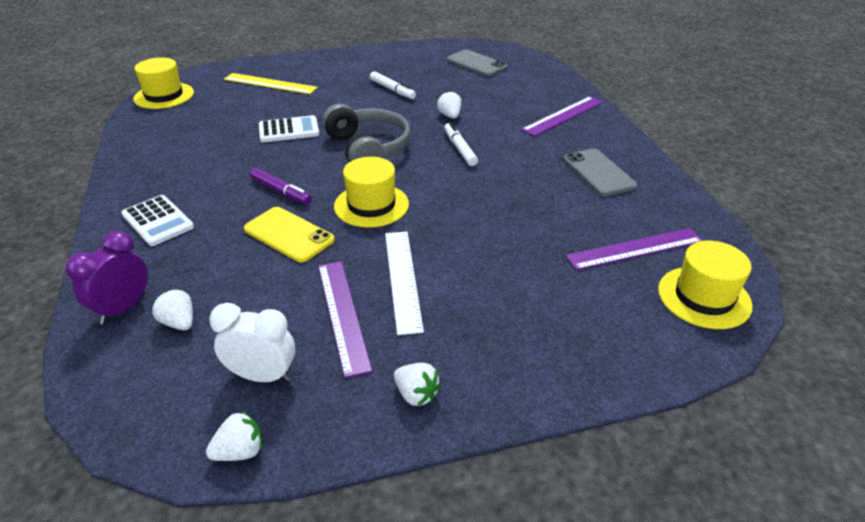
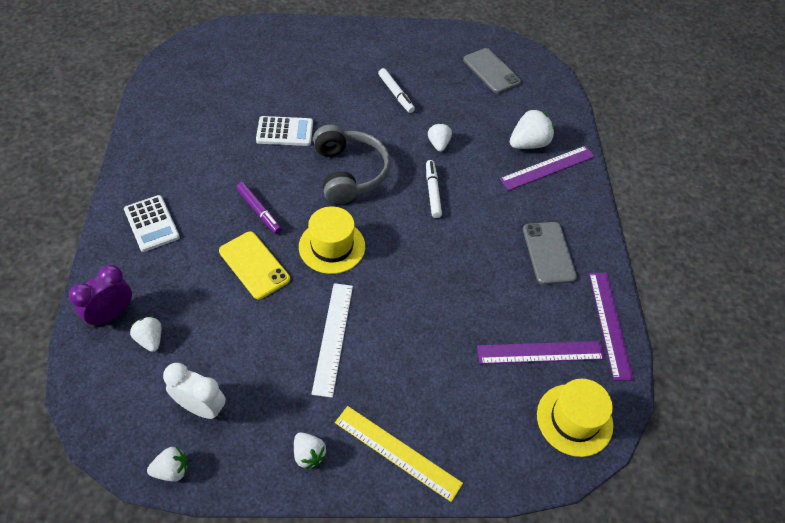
camera: 10 degrees right, 15 degrees up
(164, 96) = (182, 58): yellow hat -> none
(270, 83) = (283, 60): yellow ruler -> yellow ruler (397, 452)
(343, 314) = (275, 363): purple ruler -> purple ruler (610, 324)
(536, 103) = (528, 144): none -> white strawberry

